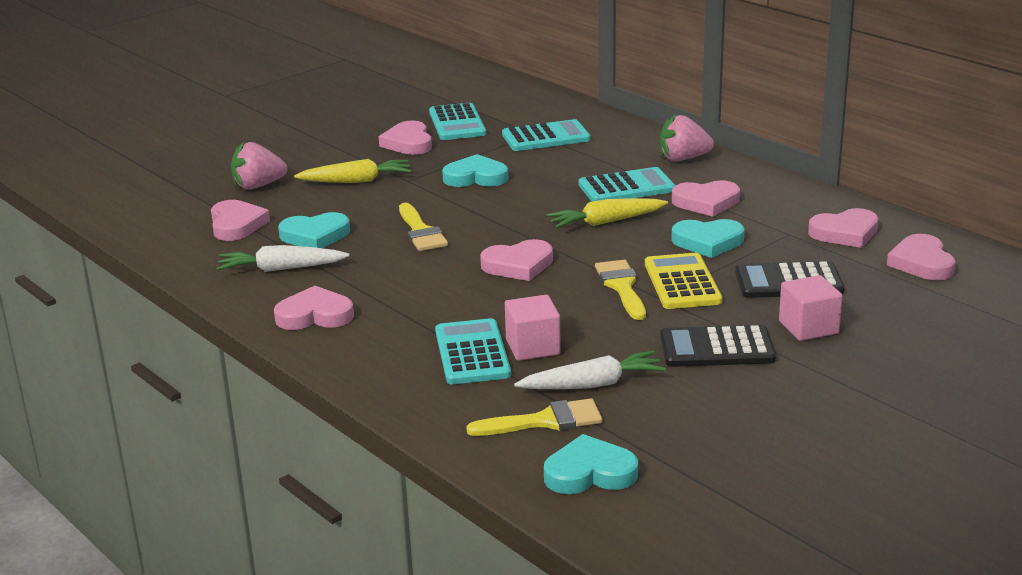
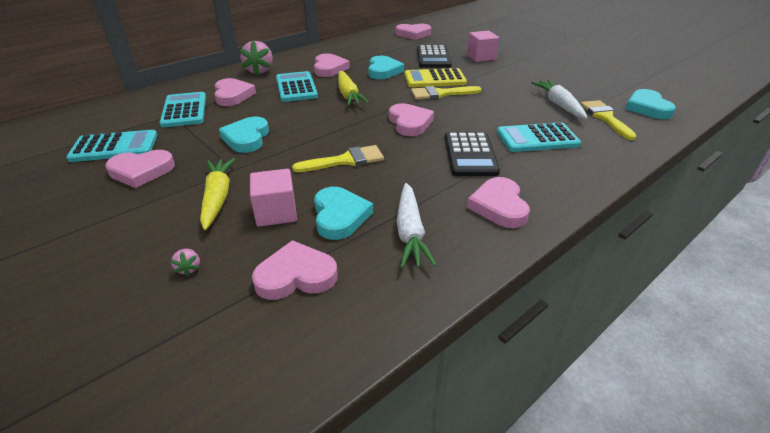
camera: 90 degrees left, 10 degrees up
(258, 186) = (189, 268): pink strawberry -> pink strawberry, size x0.45
(533, 347) = (522, 120): pink cube -> pink cube (276, 213)
(716, 348) = (507, 75): black calculator -> black calculator (470, 154)
(845, 233) = (378, 44): pink heart -> pink heart (232, 95)

